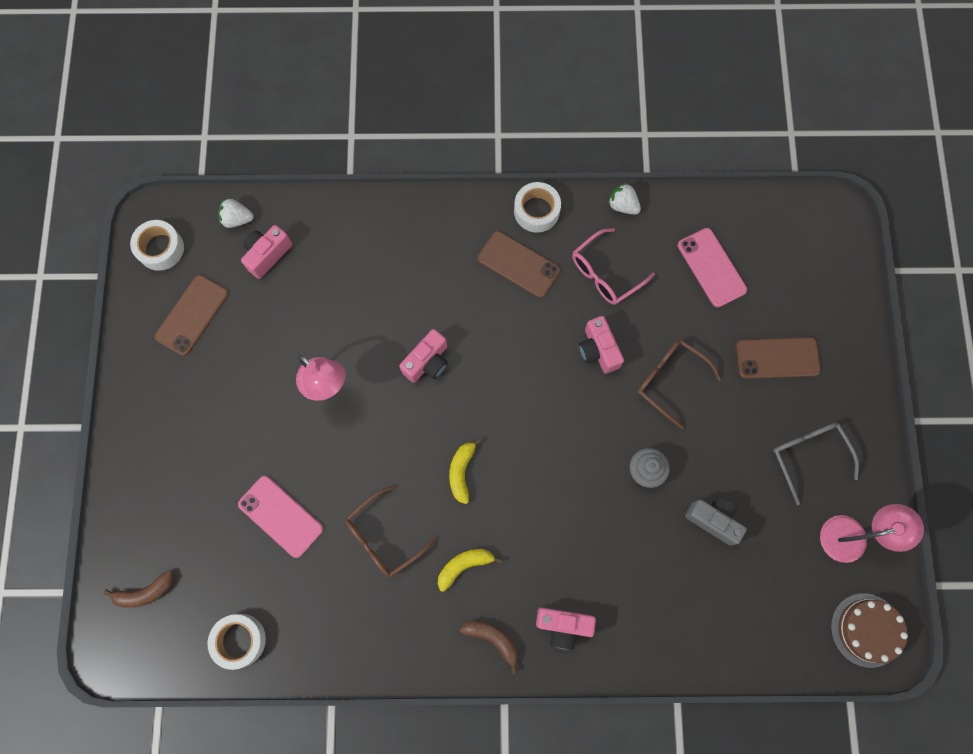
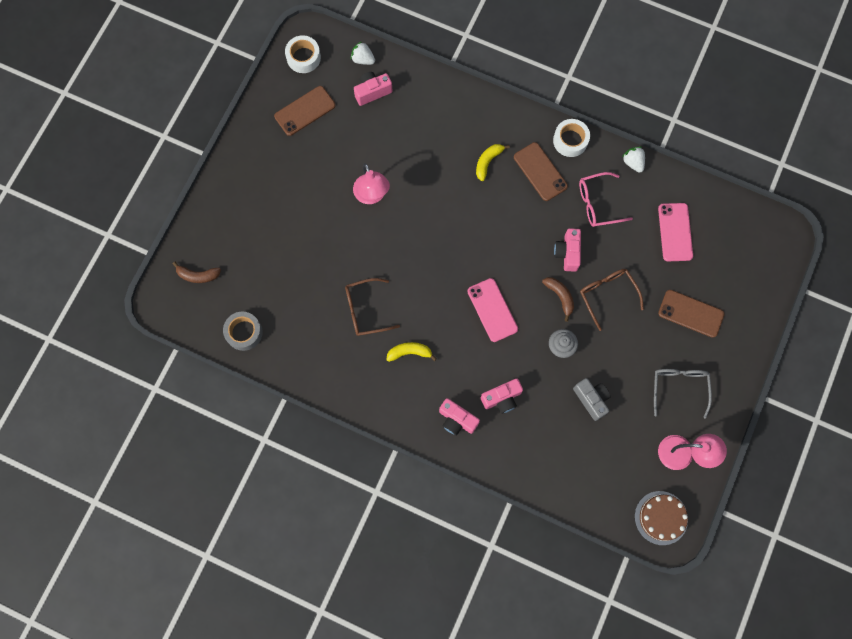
camera: 25 degrees right, 0 degrees up
(239, 640) = (244, 332): white tape -> grey tape
(281, 516) = (305, 267): pink phone -> pink phone (492, 310)
(427, 362) = (447, 210): pink camera -> pink camera (502, 398)
(462, 472) = (436, 292): yellow banana -> yellow banana (488, 162)
(492, 639) = (406, 407): brown banana -> brown banana (560, 296)

